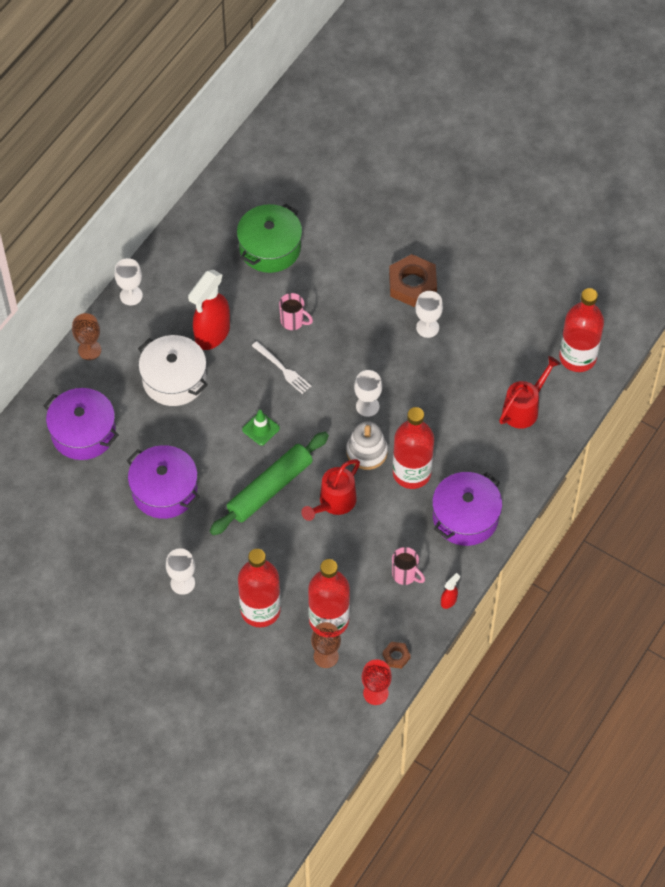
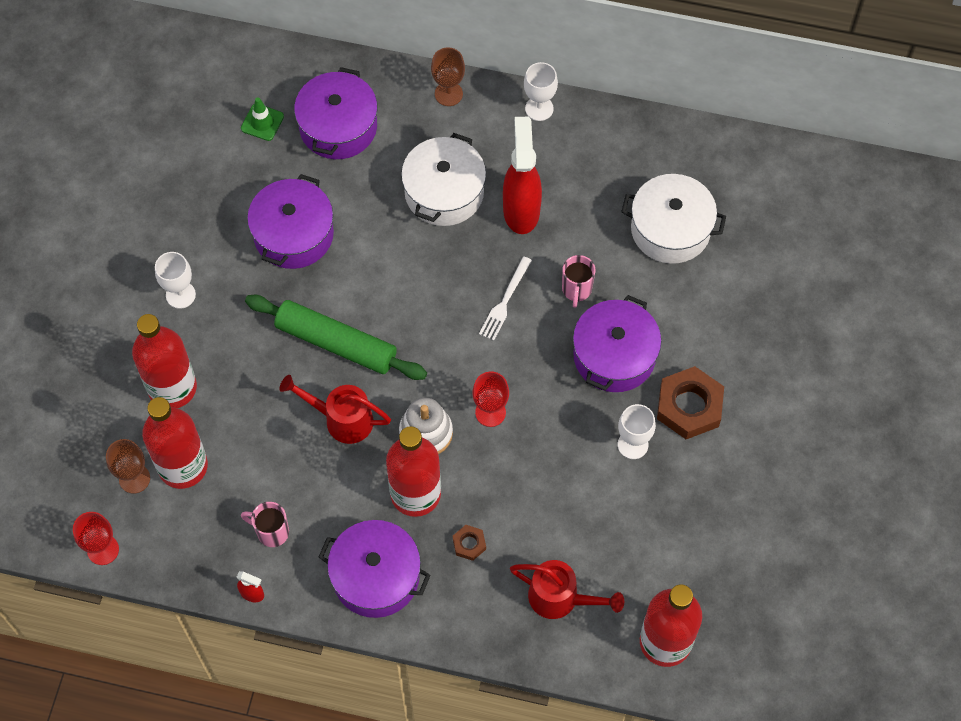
camera: 70 degrees right, 5 degrees up
(212, 334) = (521, 210): red spray bottle -> red spray bottle turned 75 degrees clockwise
(261, 429) = (413, 306): green traffic cone -> green traffic cone (262, 122)
(270, 248) = (670, 229): green pot -> white pot
(355, 316) = (614, 355): none -> purple pot
(367, 406) = (490, 412): white goblet -> red goblet
(396, 656) = (158, 557): brown nut -> brown nut (469, 544)
(405, 575) = (271, 532): pink mug -> pink mug turned 90 degrees clockwise

